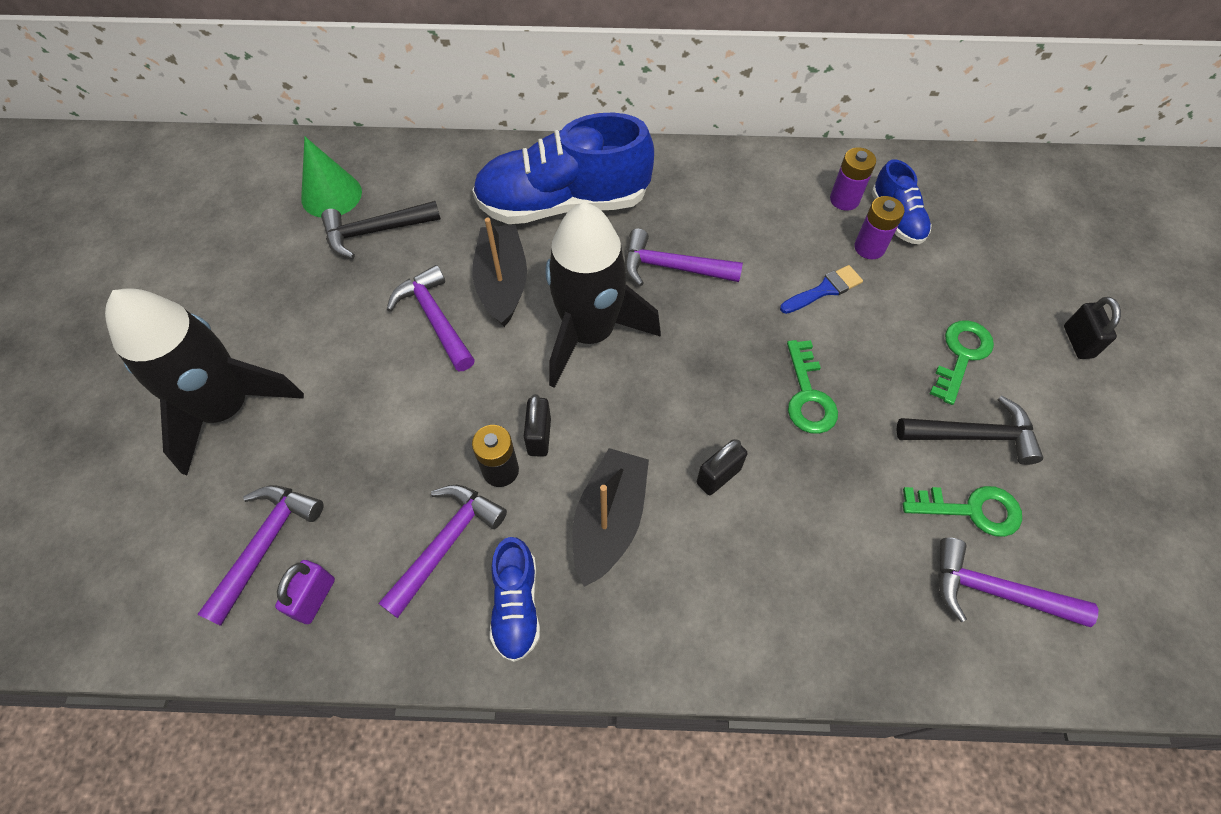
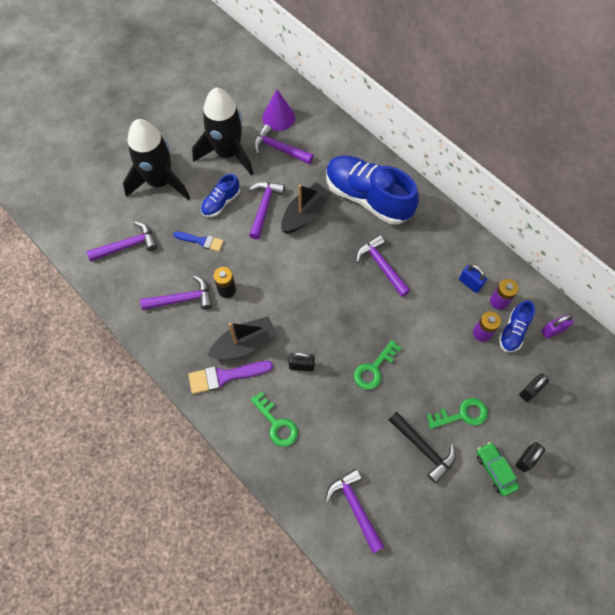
camera: 45 degrees right, 5 degrees up
(314, 598) = (125, 278): purple padlock -> purple padlock (553, 330)
(331, 195) = (278, 117): green cone -> purple cone
(375, 231) = (279, 149): black hammer -> purple hammer
(516, 605) = (183, 342): blue shoe -> blue shoe (221, 202)
(539, 436) = (253, 289): black padlock -> black padlock (530, 391)
(590, 333) = (316, 265): black rocket -> black rocket (228, 153)
(633, 593) = (225, 376): none -> purple brush
(792, 206) = (470, 283): none -> blue padlock
(824, 290) = (436, 333): blue brush -> blue brush (201, 241)
(971, 510) = (384, 472): green key -> green key (276, 424)
(1068, 384) = (495, 470): none -> green car

